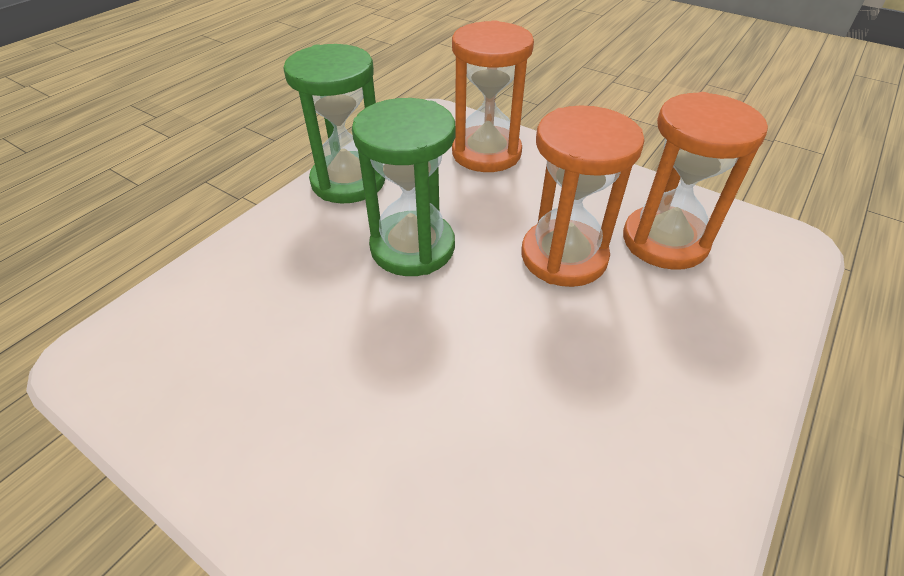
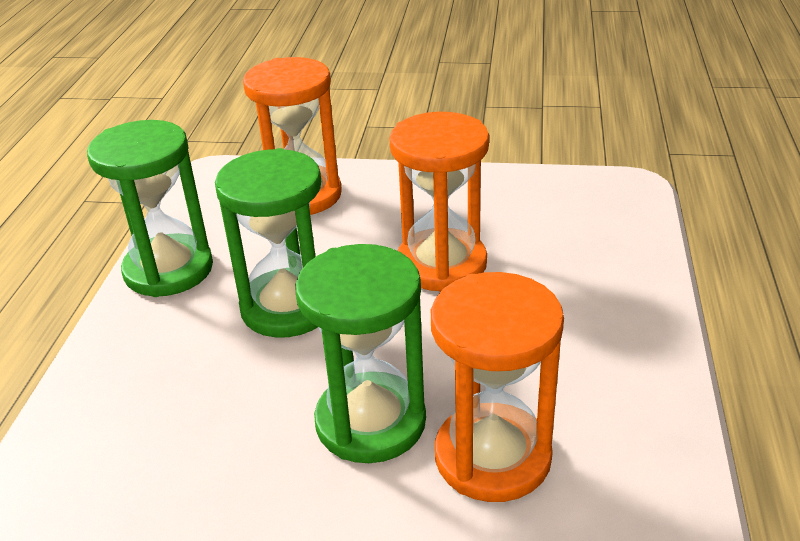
camera: 25 degrees left, 10 degrees down
(409, 385) = (370, 422): none -> green hourglass
(664, 241) = (523, 220): orange hourglass -> orange hourglass (492, 457)

